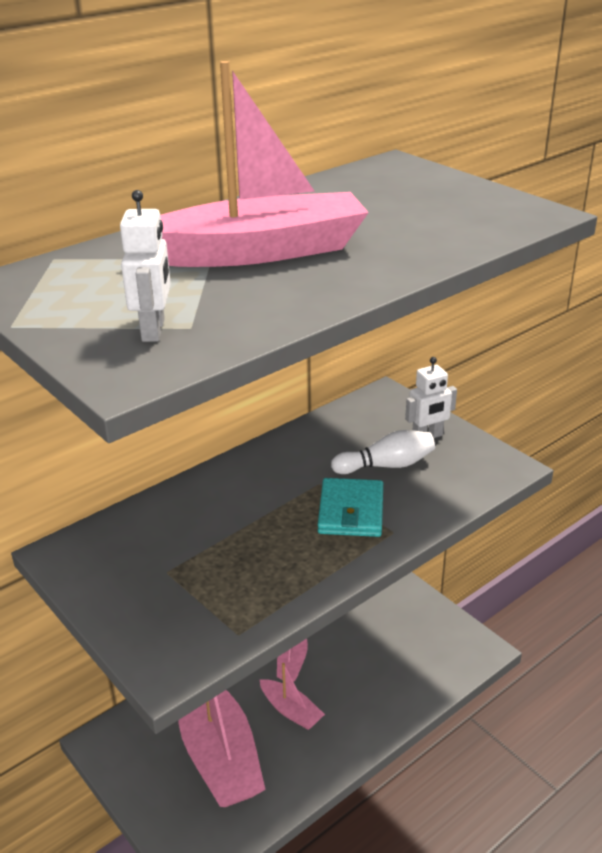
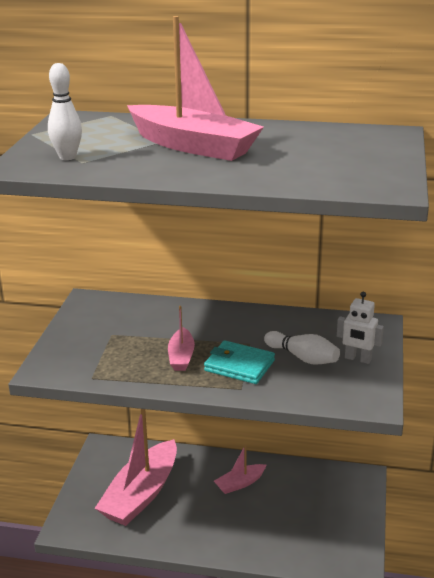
camera: 50 degrees right, 5 degrees down
(154, 330) = (67, 157): white robot -> white bowling pin
(291, 710) = (202, 505): pink boat -> pink boat (181, 356)
(351, 511) = (239, 365): turquoise wallet -> turquoise wallet turned 60 degrees clockwise

